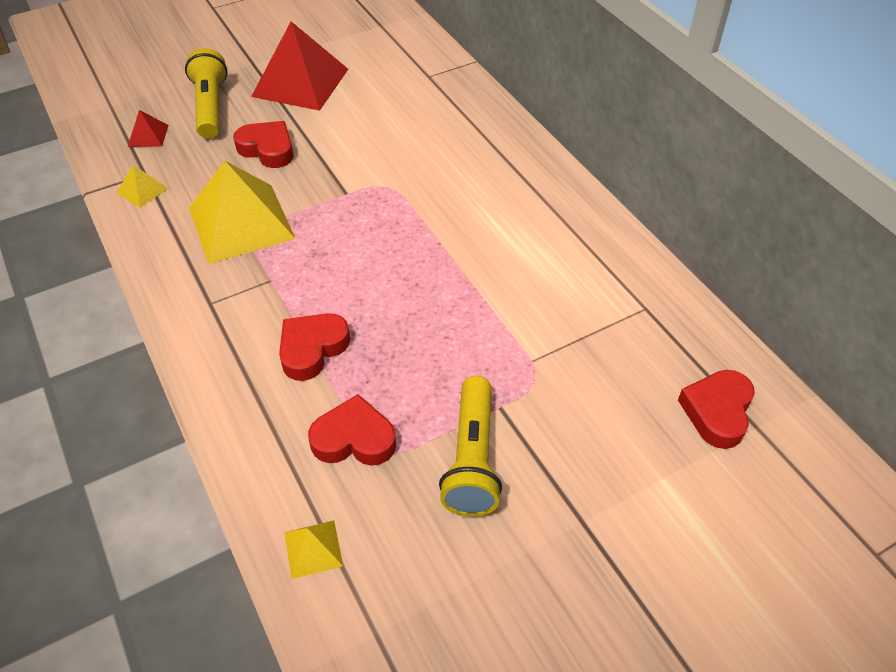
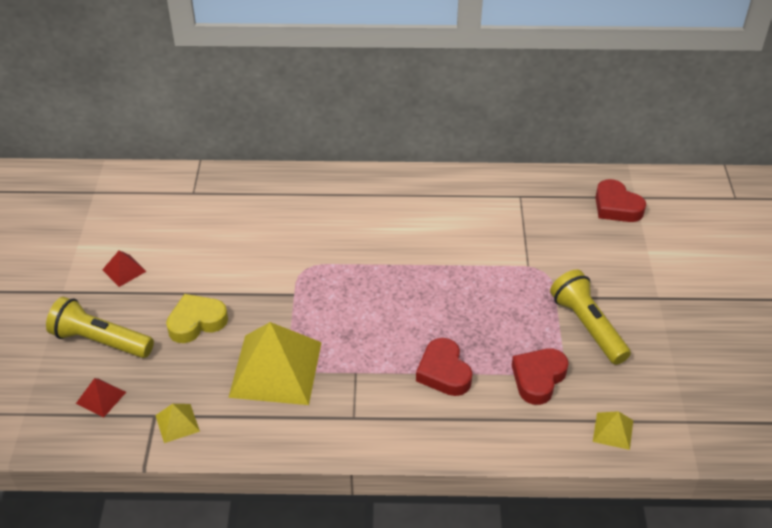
camera: 60 degrees left, 5 degrees down
(267, 149) = (196, 322): red heart -> yellow heart
(300, 82) = (124, 270): red pyramid -> red pyramid, size x0.44
(472, 458) = (587, 326): yellow flashlight -> yellow flashlight turned 150 degrees counterclockwise

